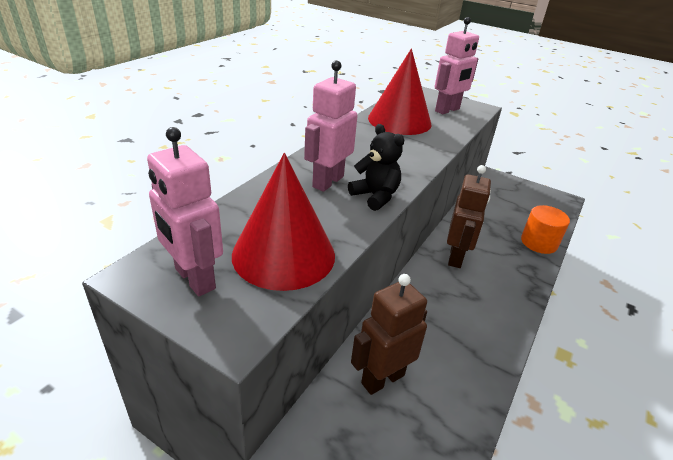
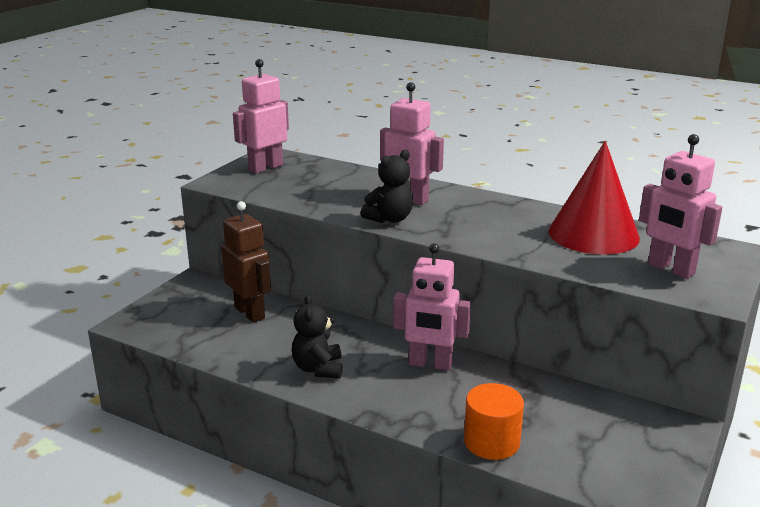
camera: 90 degrees right, 10 degrees down
(283, 254) = (294, 189): red cone -> none
(456, 257) = (430, 364): brown robot -> pink robot
(479, 323) = (318, 369): none -> black teddy bear

